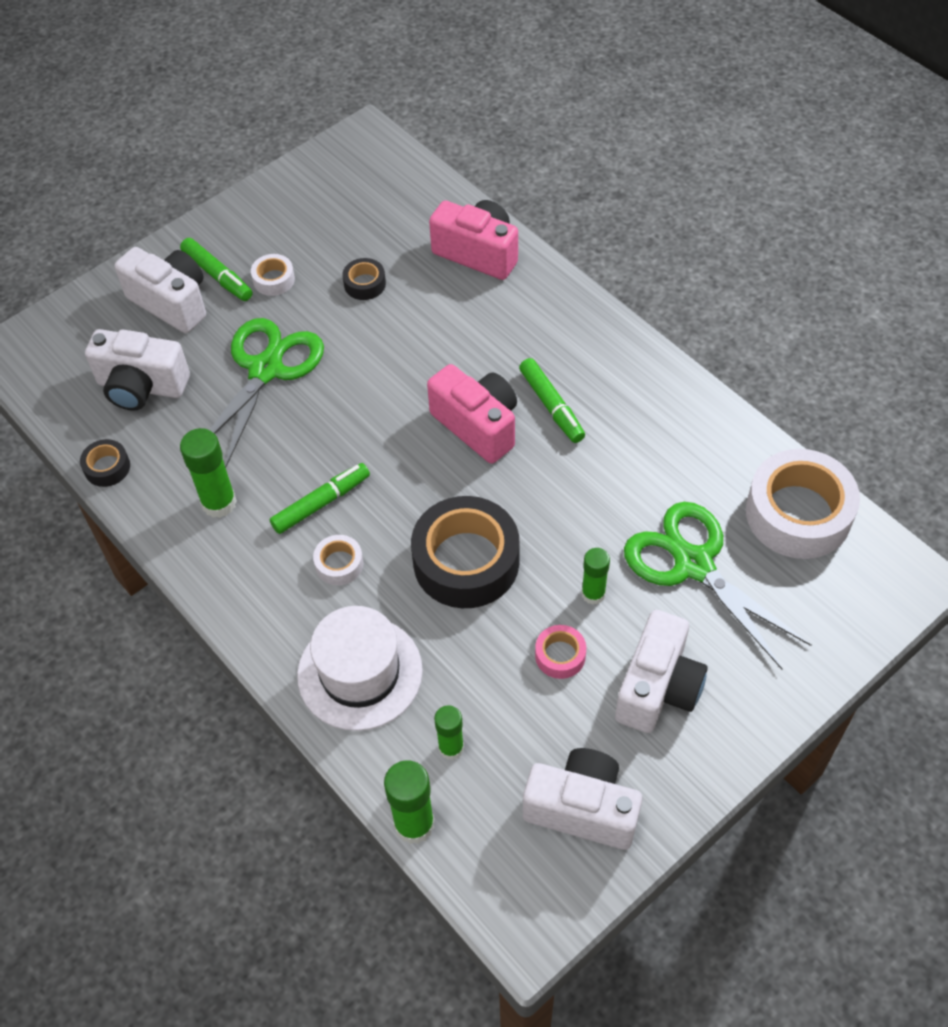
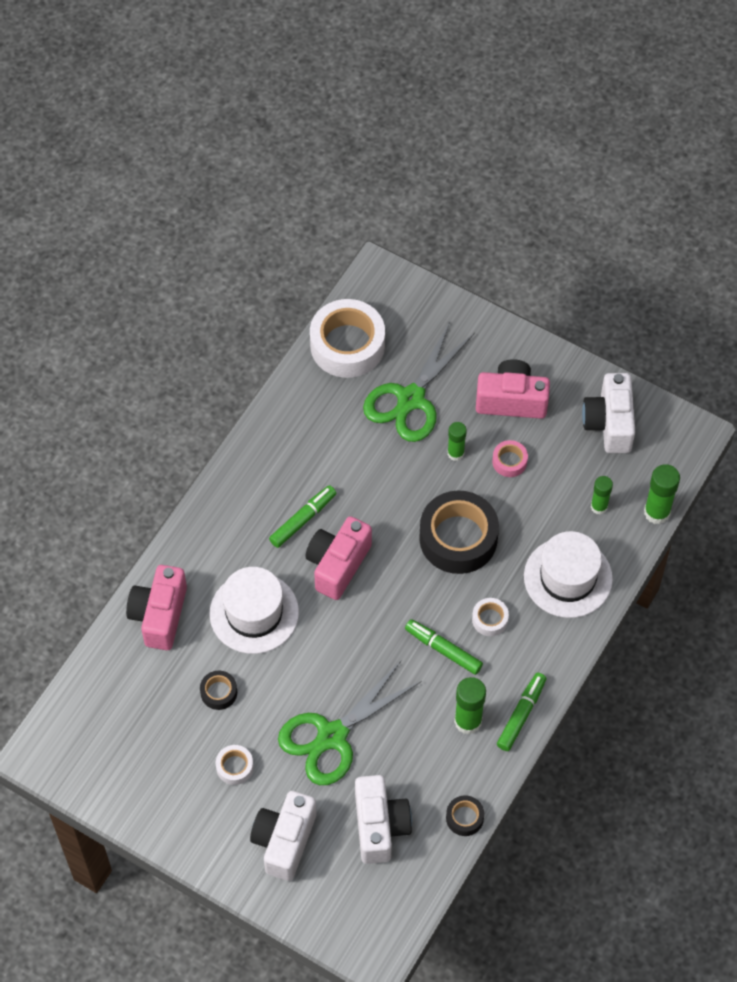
camera: 110 degrees left, 5 degrees up
(217, 275) = (243, 815): green marker -> green marker (521, 714)
(266, 369) = (332, 736): green scissors -> green scissors turned 45 degrees counterclockwise
(447, 334) = (254, 613): none -> white hat
(658, 688) = (511, 400): white camera -> pink camera

